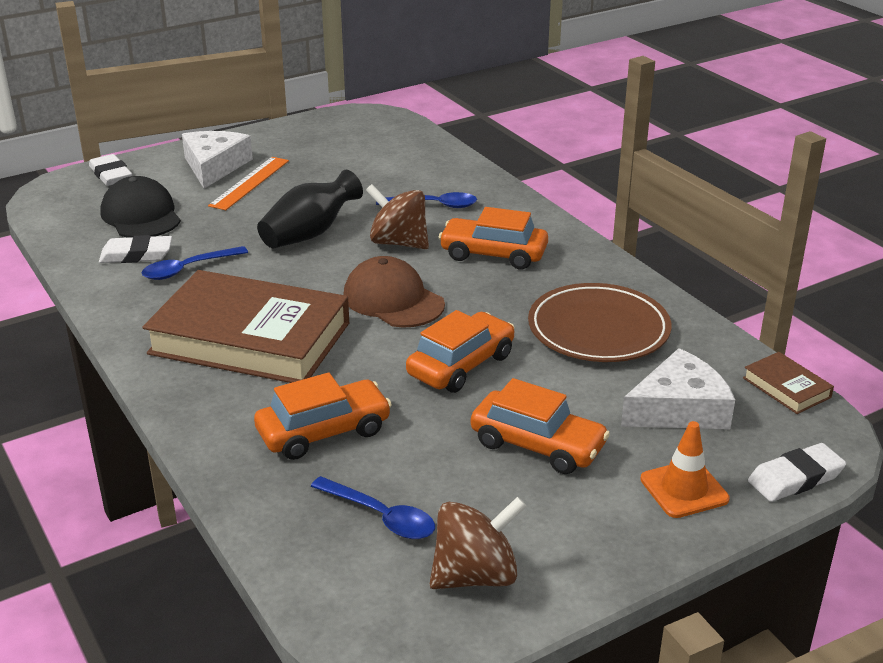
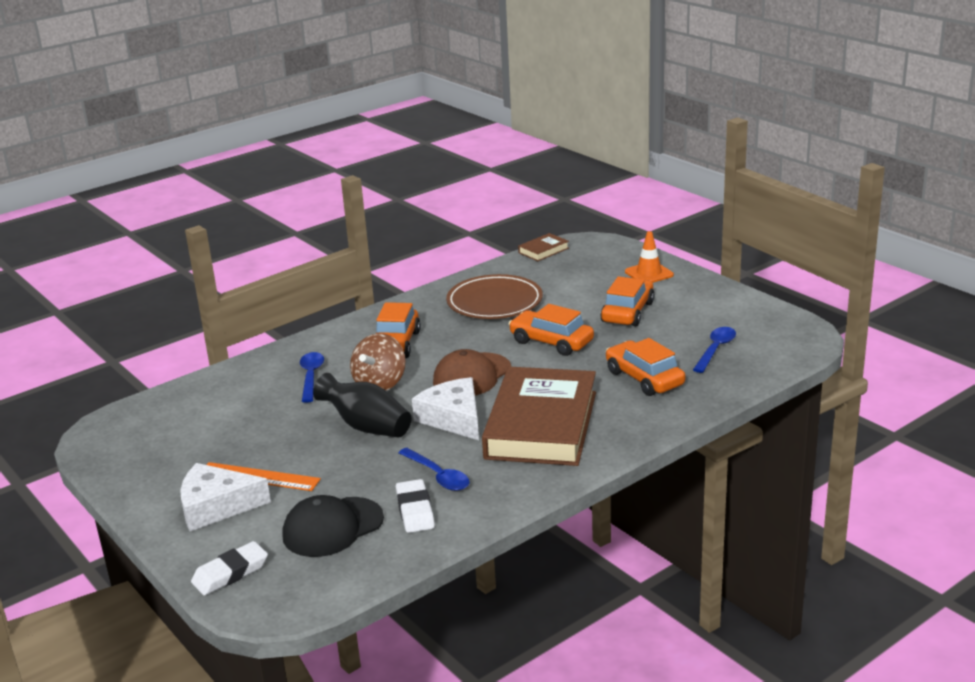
camera: 95 degrees left, 5 degrees down
(475, 575) = (747, 319): brown spinning top -> none
(679, 408) = (575, 276): white cheese -> white cheese (453, 418)
(795, 478) = (626, 249): white eraser -> none

